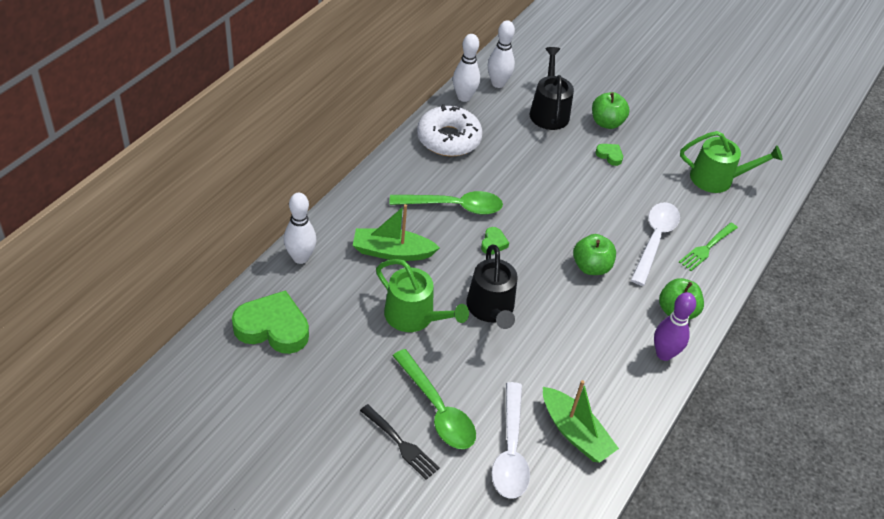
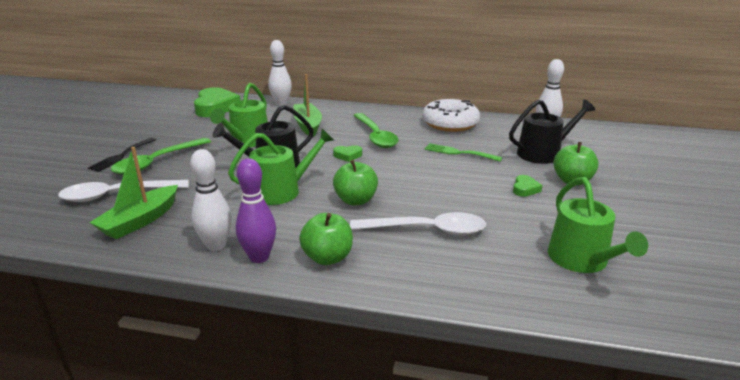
camera: 75 degrees right, 20 degrees down
(464, 97) = (507, 121): white bowling pin -> white bowling pin (216, 245)
(553, 314) = (281, 191): none -> green watering can
(707, 248) = (448, 267): green fork -> green fork (459, 153)

